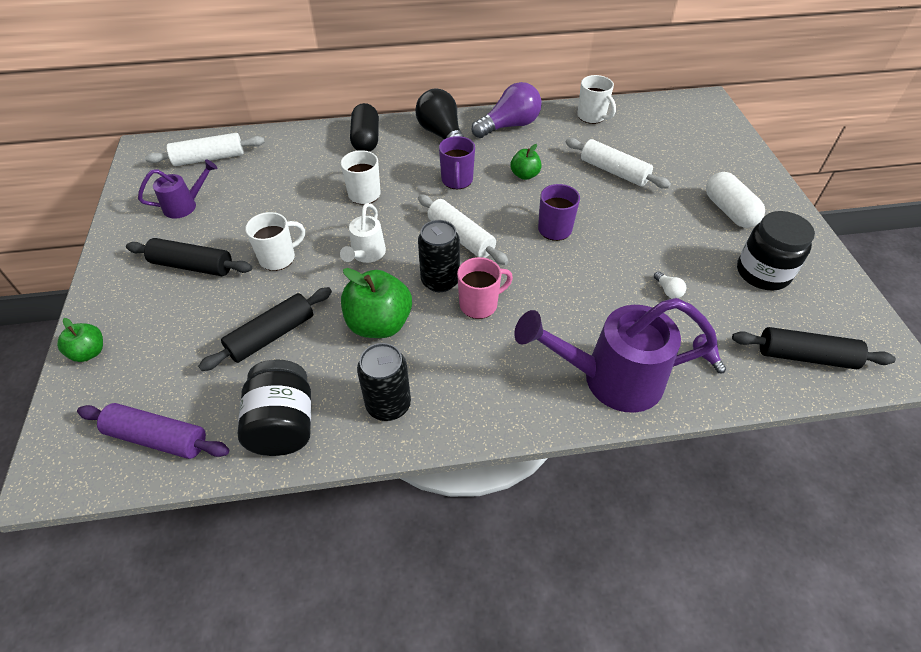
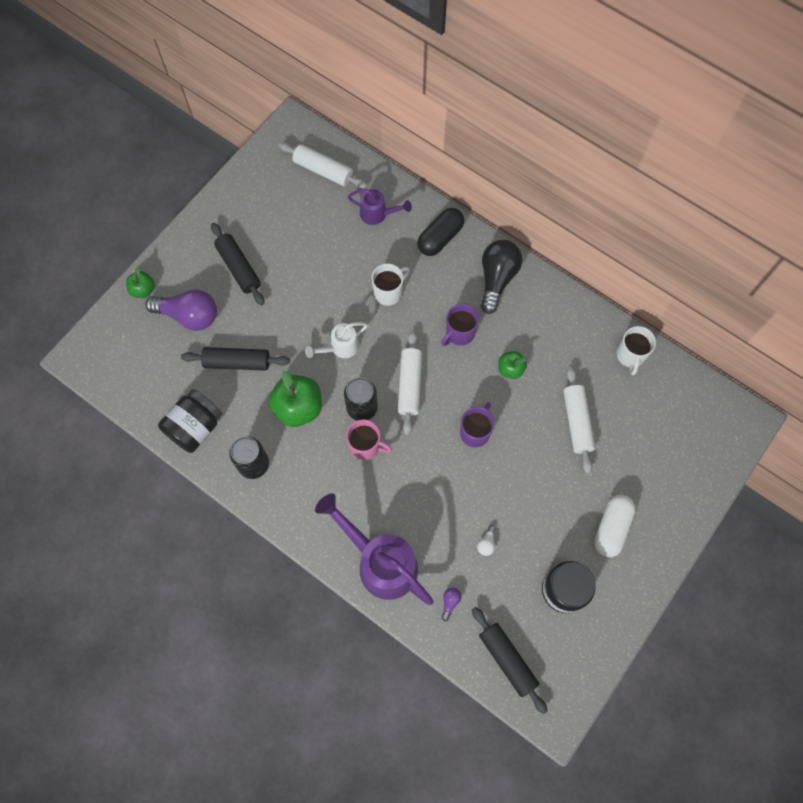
camera: 45 degrees right, 20 degrees up
(157, 438) = (135, 380): purple rolling pin -> none
(185, 205) = (274, 208): purple watering can -> purple watering can (377, 214)
(278, 258) = (289, 304): white mug -> none
(509, 126) = (556, 311): purple light bulb -> purple light bulb (189, 315)

